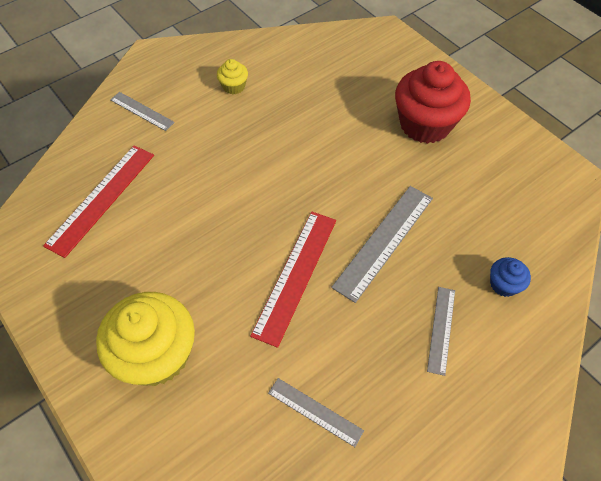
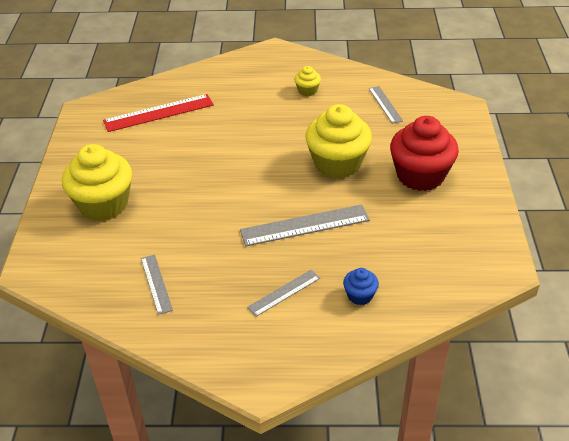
camera: 40 degrees right, 15 degrees down
(142, 111) = (233, 78): grey ruler -> grey ruler (385, 104)
(295, 275) = (225, 211): red ruler -> none
(344, 154) = (337, 164): none -> yellow cupcake

